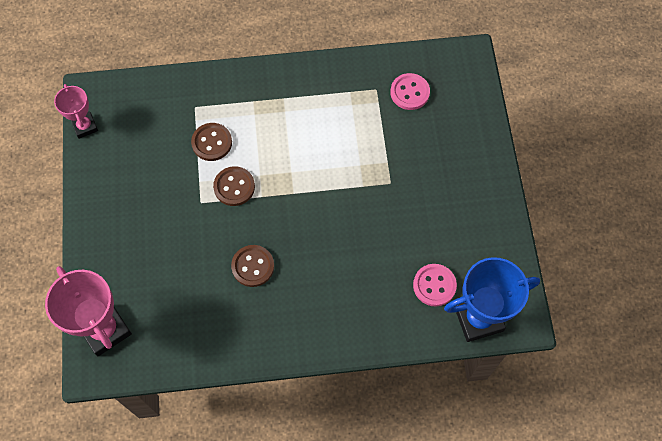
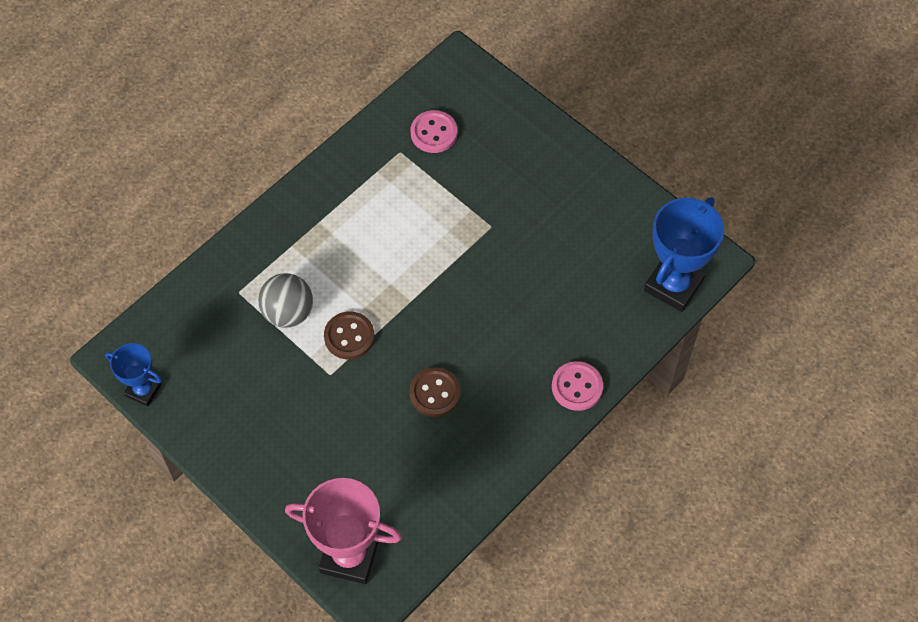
camera: 40 degrees left, 5 degrees down
(85, 126) = (143, 390): pink trophy -> blue trophy
(212, 143) = (288, 312): brown button -> grey ball
(434, 285) = (611, 286): pink button -> pink button (577, 387)

